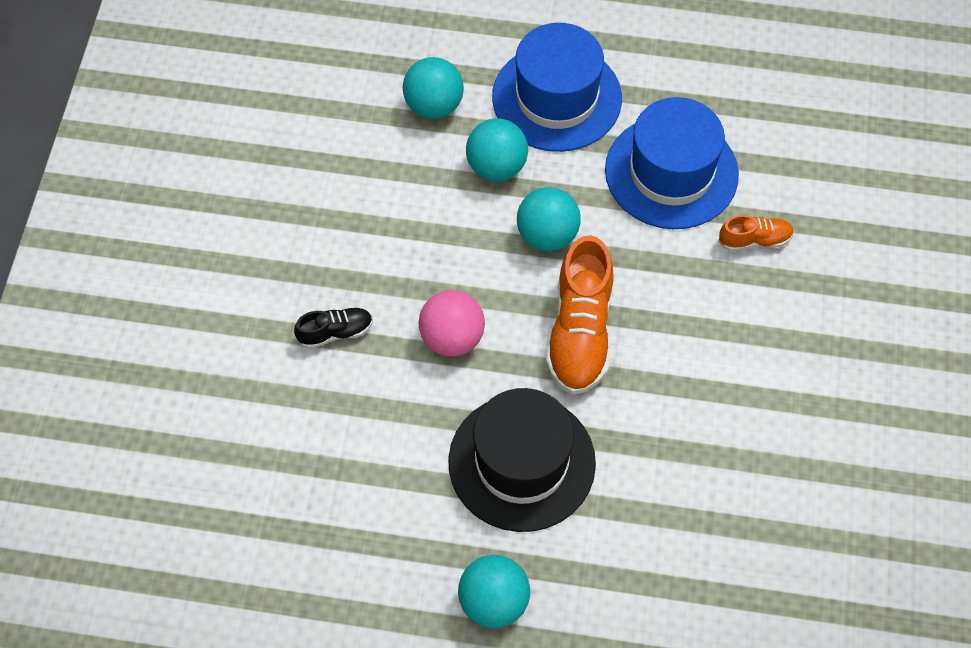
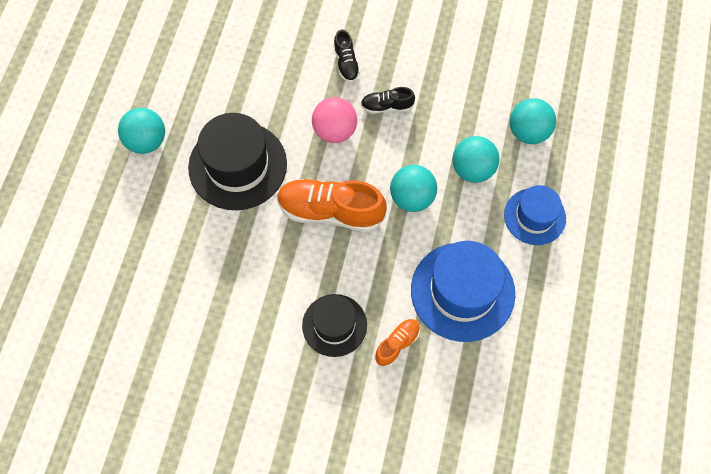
camera: 95 degrees right, 5 degrees up
(406, 274) = (387, 106): none -> black shoe
(556, 98) = (534, 216): blue hat -> blue hat, size x0.61
(742, 313) = (334, 325): none -> black hat
(754, 240) = (397, 344): orange shoe -> orange shoe turned 135 degrees counterclockwise

